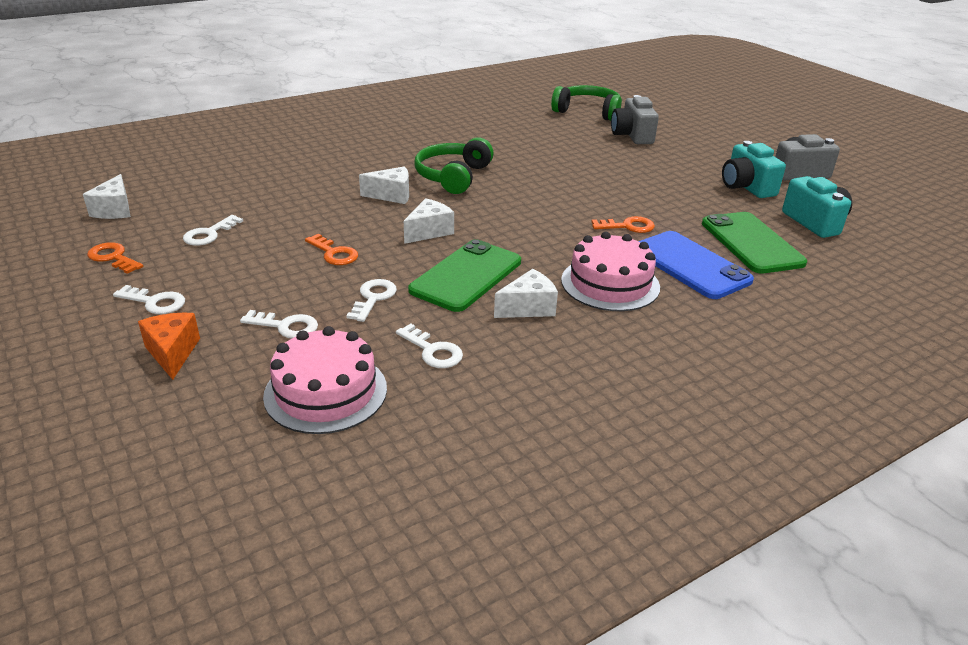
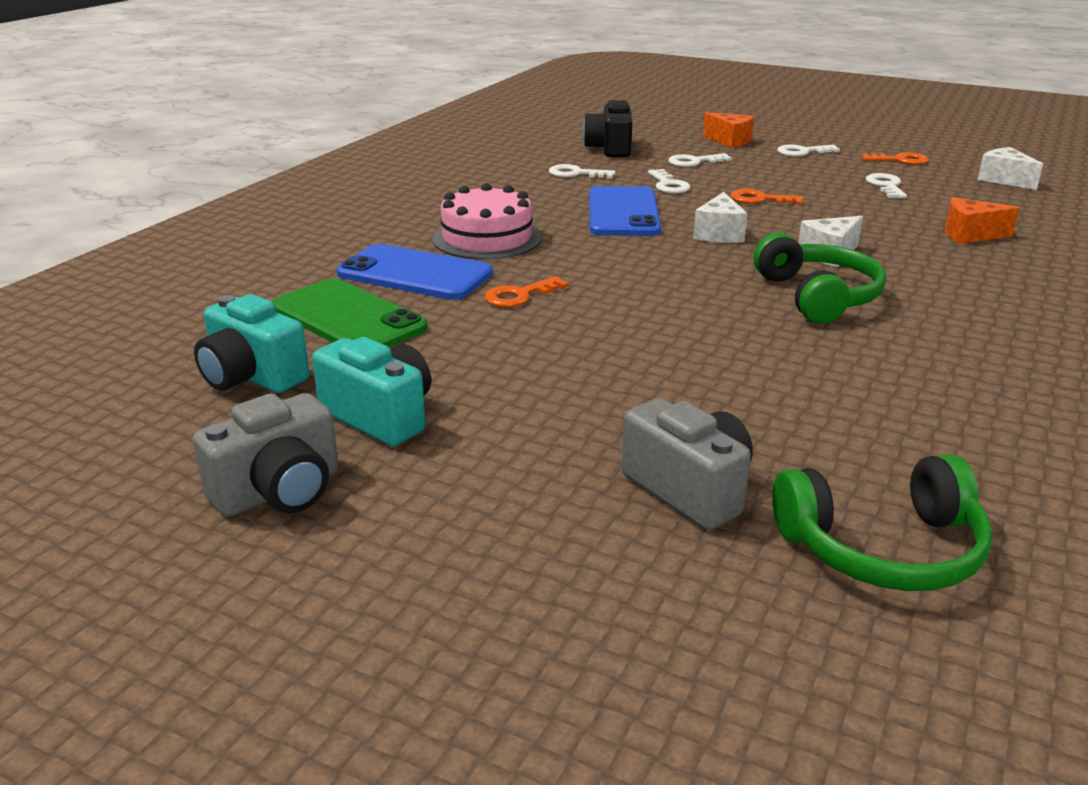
camera: 150 degrees right, 5 degrees down
(277, 181) = (970, 235): none -> orange cheese
(326, 392) = (610, 149): pink cake -> black camera
(466, 276) = (623, 213): green phone -> blue phone
(528, 308) = (540, 207): white cheese -> none

